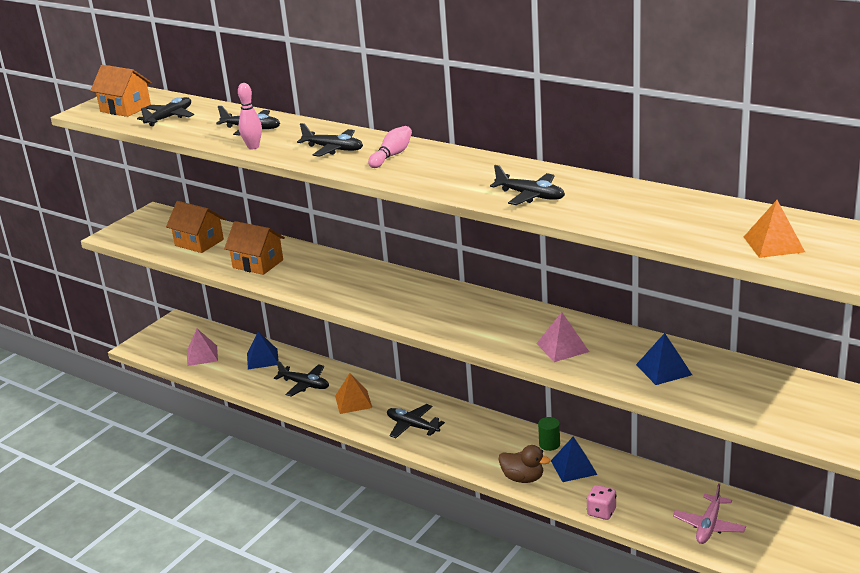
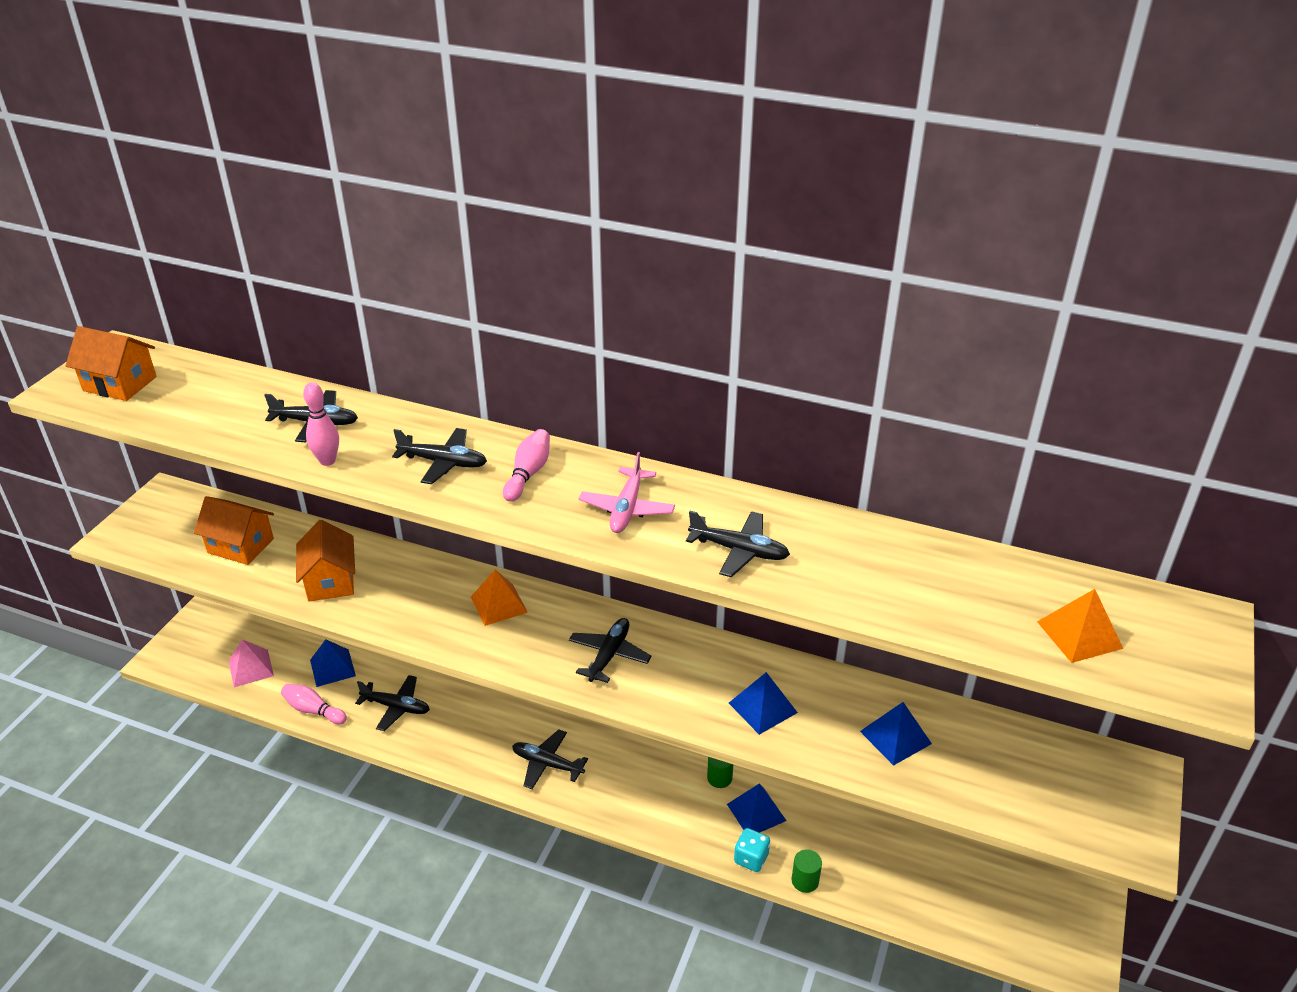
camera: 15 degrees left, 10 degrees up
(169, 117) = (190, 401): black plane -> black plane (609, 655)
(242, 383) = (313, 710): none -> pink bowling pin
(258, 264) = (330, 581): orange house -> orange house turned 60 degrees clockwise
(353, 401) = (464, 730): orange pyramid -> orange pyramid (498, 604)
(523, 478) = (700, 836): brown duck -> none
(560, 495) = (751, 858): none -> turquoise dice
(562, 347) = (763, 707): pink pyramid -> blue pyramid
(601, 512) = (805, 881): pink dice -> green cylinder
(709, 526) = (932, 889): pink plane -> pink plane (627, 509)

